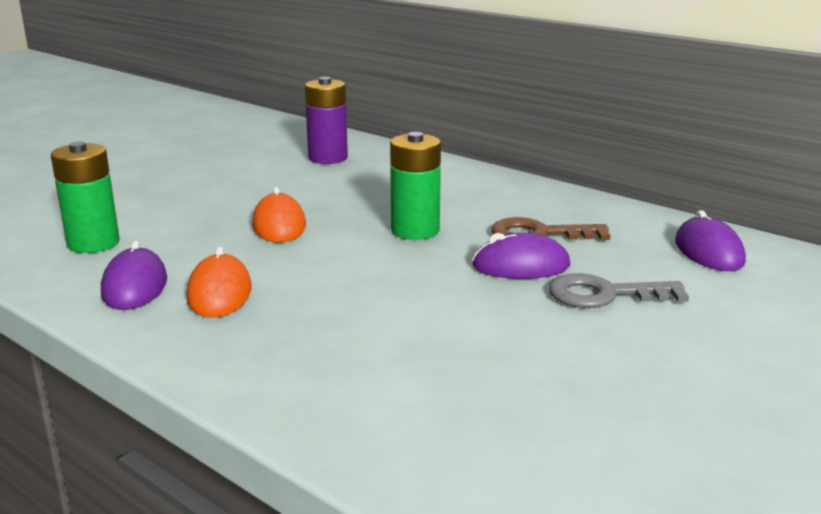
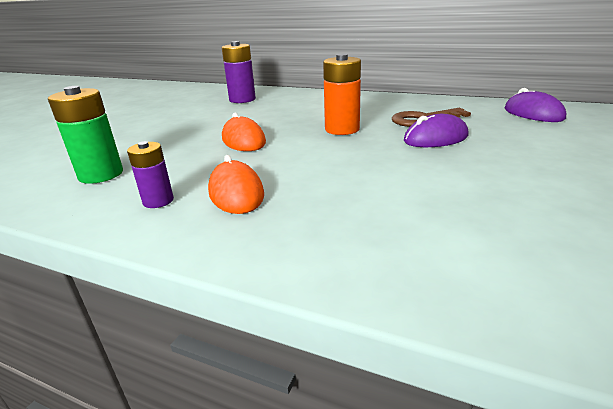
camera: 15 degrees left, 5 degrees up
(135, 286) = (158, 201): purple mouse -> purple battery
(415, 230) = (342, 129): green battery -> orange battery
(605, 295) = (510, 146): grey key -> none

